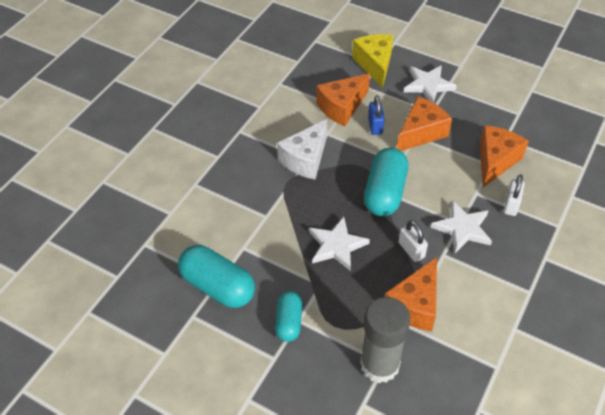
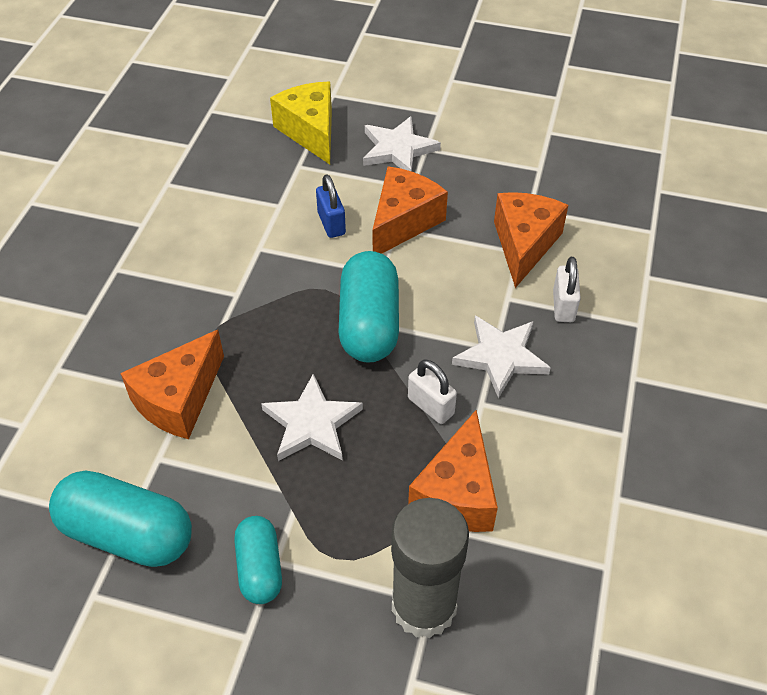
camera: 15 degrees left, 0 degrees up
(305, 159) = (233, 294): white cheese -> none
(342, 107) = (273, 204): orange cheese -> orange cheese (179, 399)

